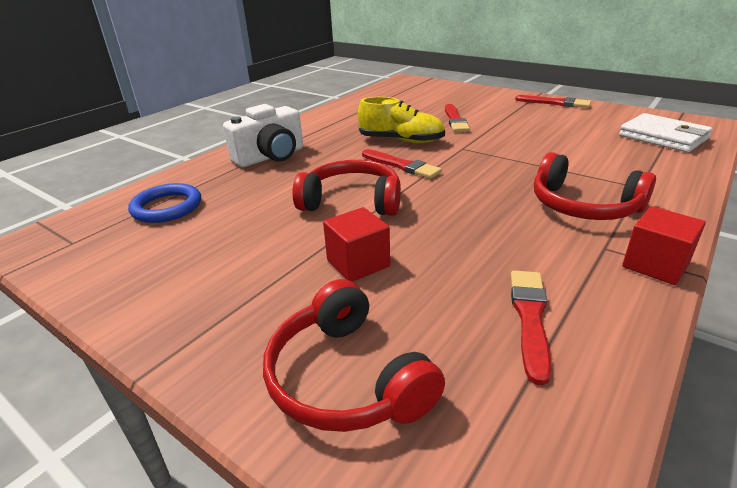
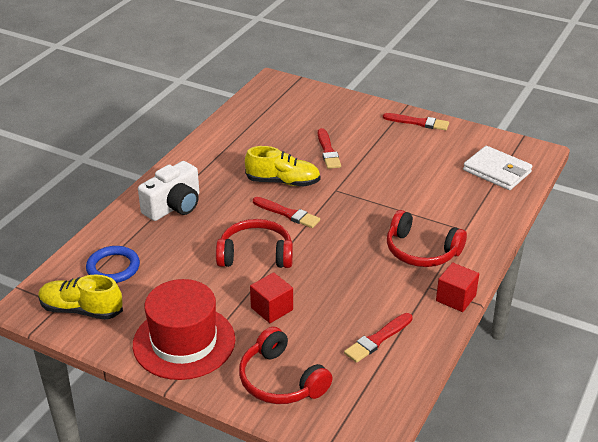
camera: 10 degrees left, 5 degrees up
(93, 250) = (81, 310): none -> yellow shoe
(208, 300) = (184, 342): none -> red hat
(530, 318) = (377, 339): red brush -> red brush turned 135 degrees counterclockwise

